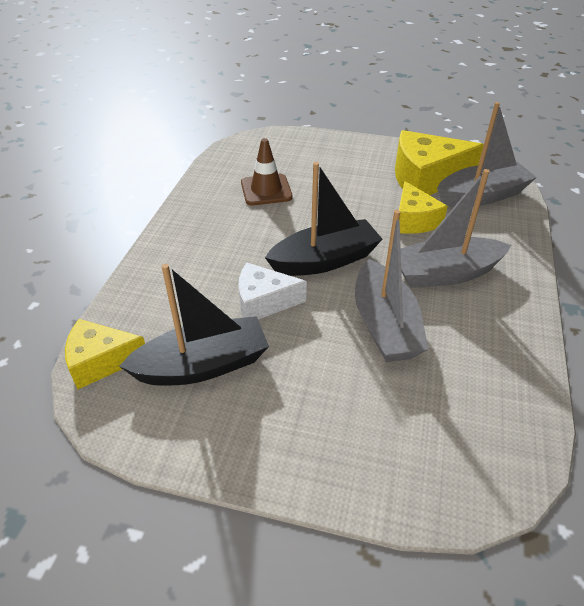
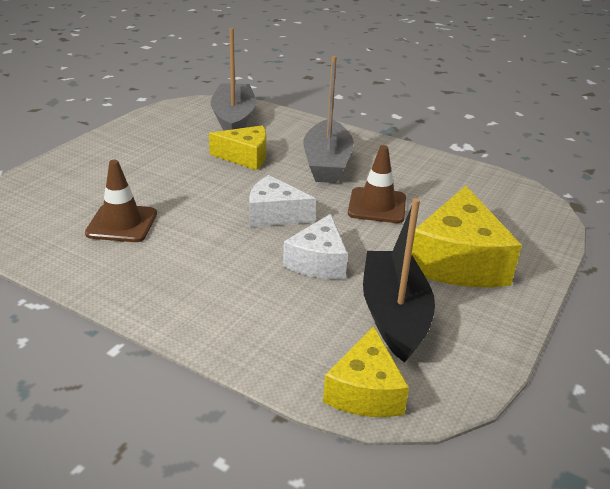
camera: 75 degrees left, 10 degrees down
(325, 260) = (274, 214): black boat -> white cheese
(384, 325) = (377, 206): grey boat -> brown traffic cone
(425, 179) = (185, 134): yellow cheese -> yellow cheese (458, 261)

